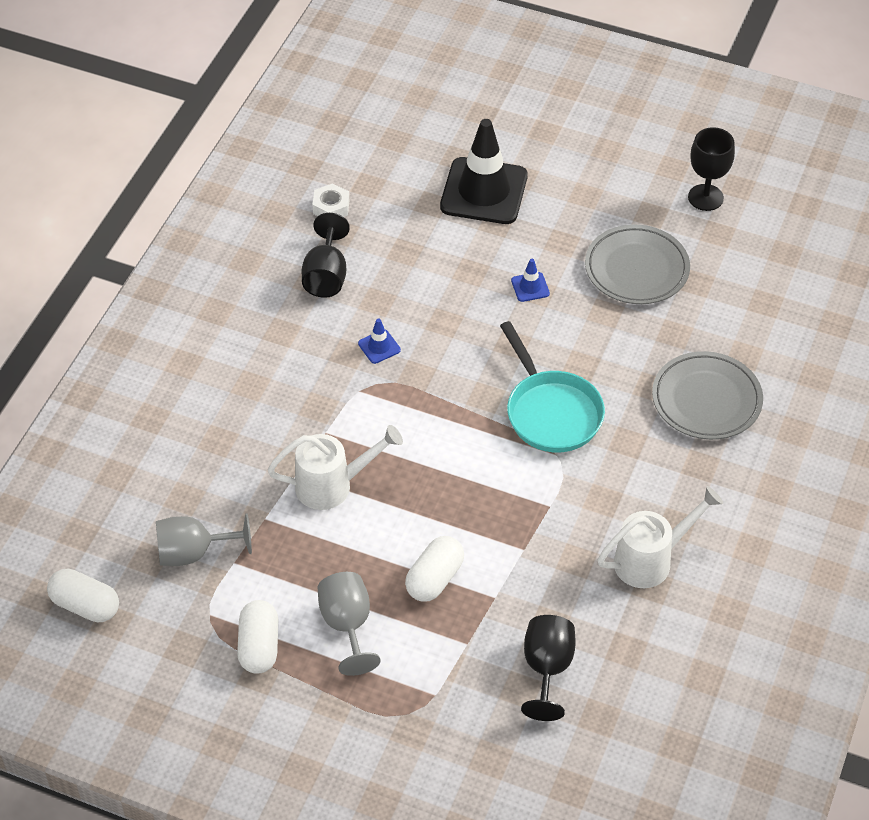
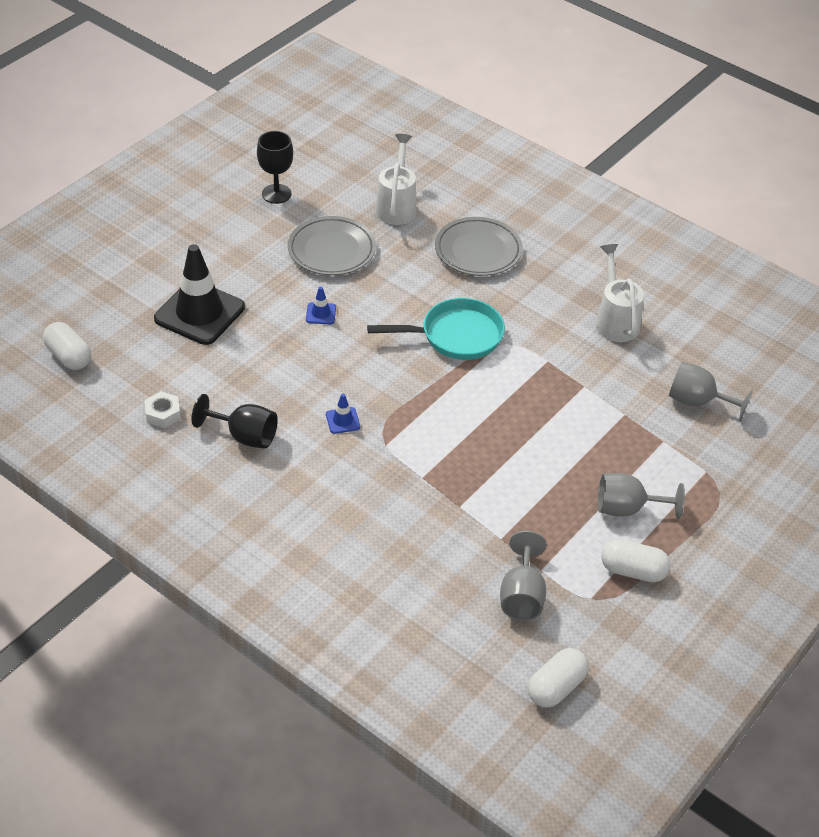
camera: 75 degrees left, 5 degrees down
(332, 485) = (481, 485): white watering can -> white watering can (397, 206)
(434, 579) = (597, 444): white capsule -> white capsule (69, 356)
(547, 669) = (698, 402): black goblet -> grey goblet

